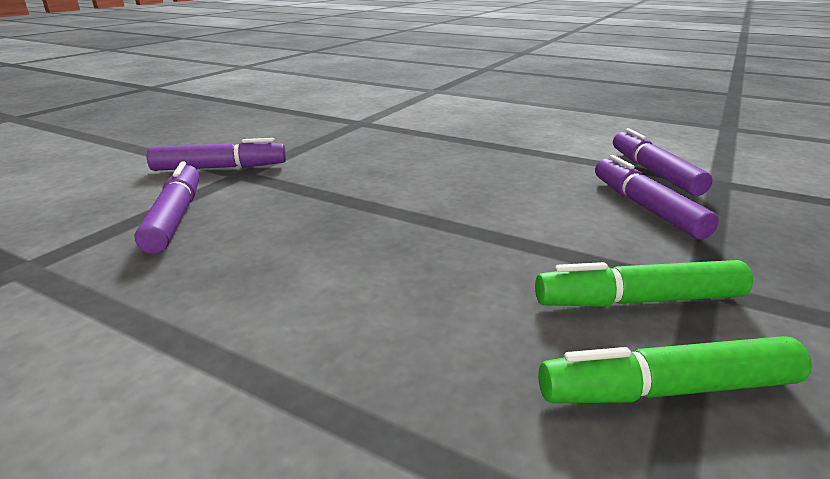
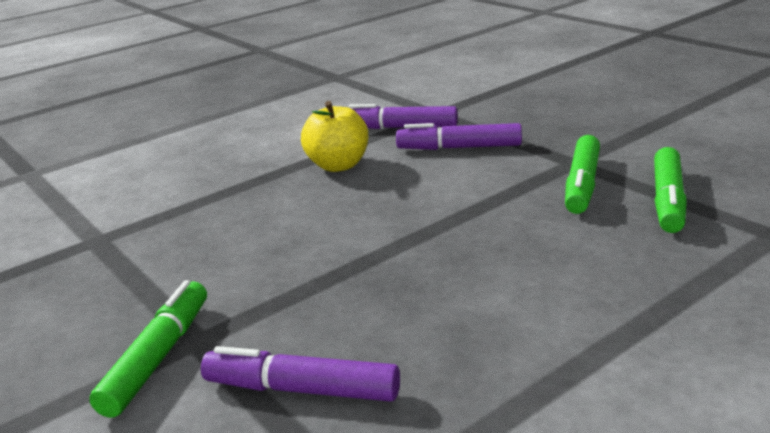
camera: 65 degrees left, 0 degrees up
(220, 168) = (158, 357): purple marker -> green marker
(538, 163) = (338, 165): none -> yellow apple

